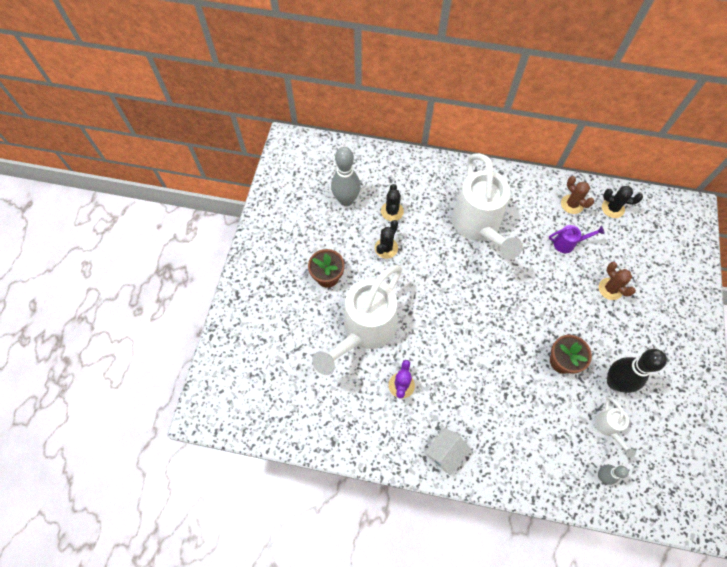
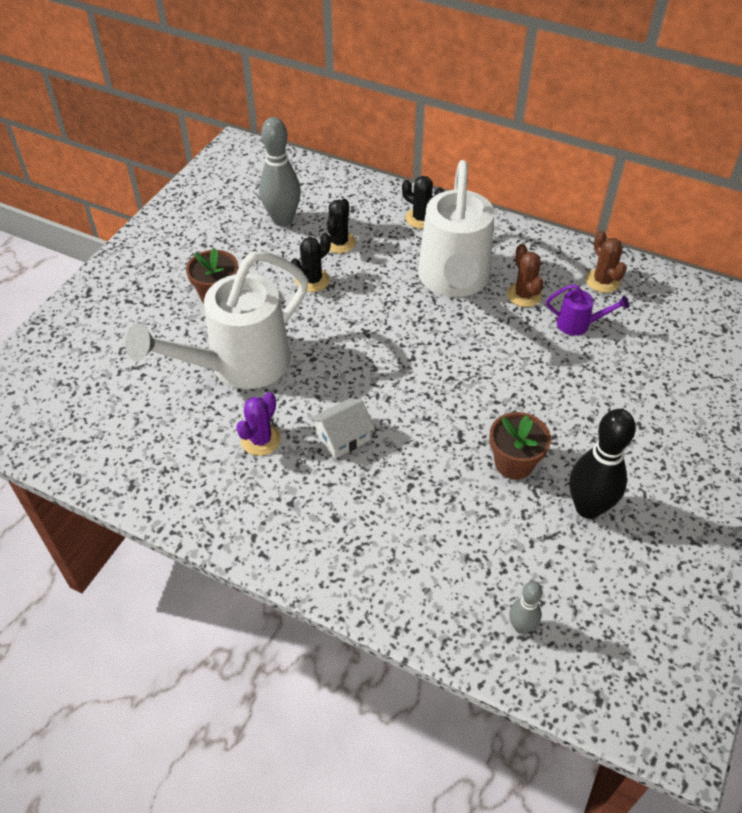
camera: 15 degrees right, 15 degrees down
(445, 453) = (287, 537): white house -> white house (343, 437)
(608, 428) = (556, 565): white watering can -> none
(610, 289) = (624, 390): brown cactus -> brown cactus (524, 295)
(612, 208) = (663, 297): black cactus -> black cactus (421, 218)

